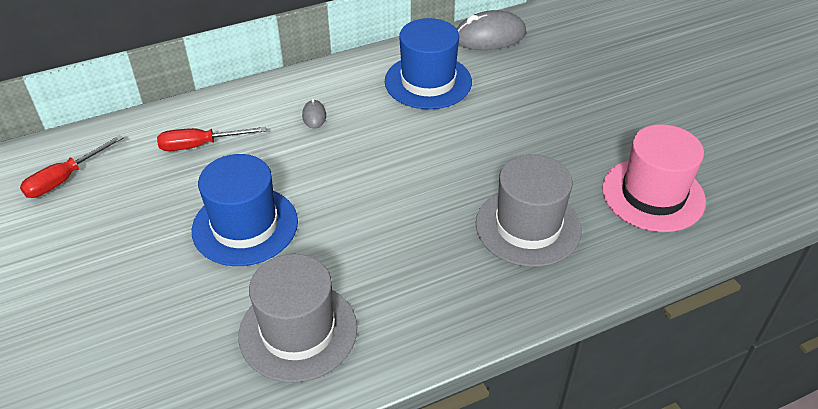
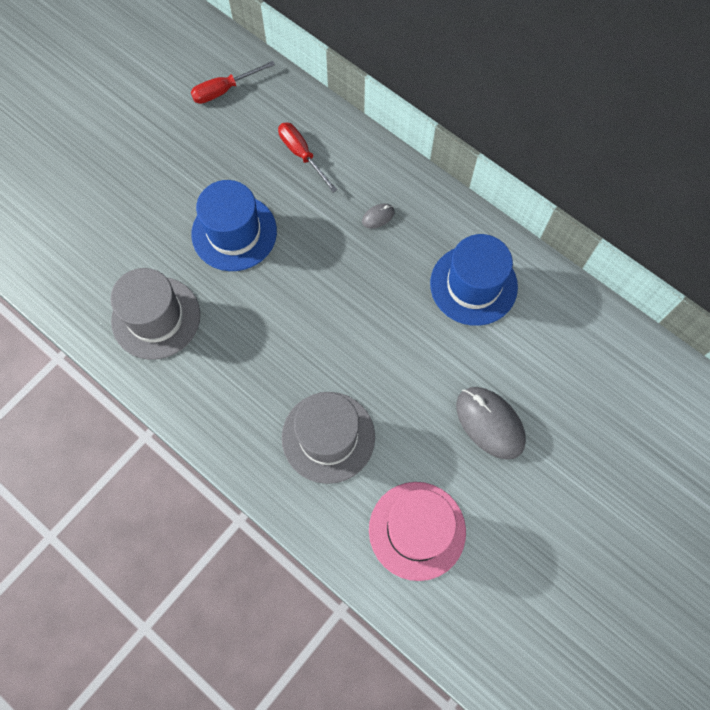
camera: 65 degrees right, 25 degrees up
(65, 179) = (224, 90): red screwdriver -> red screwdriver turned 45 degrees counterclockwise
(489, 36) = (575, 311): grey mouse -> grey mouse (490, 423)

